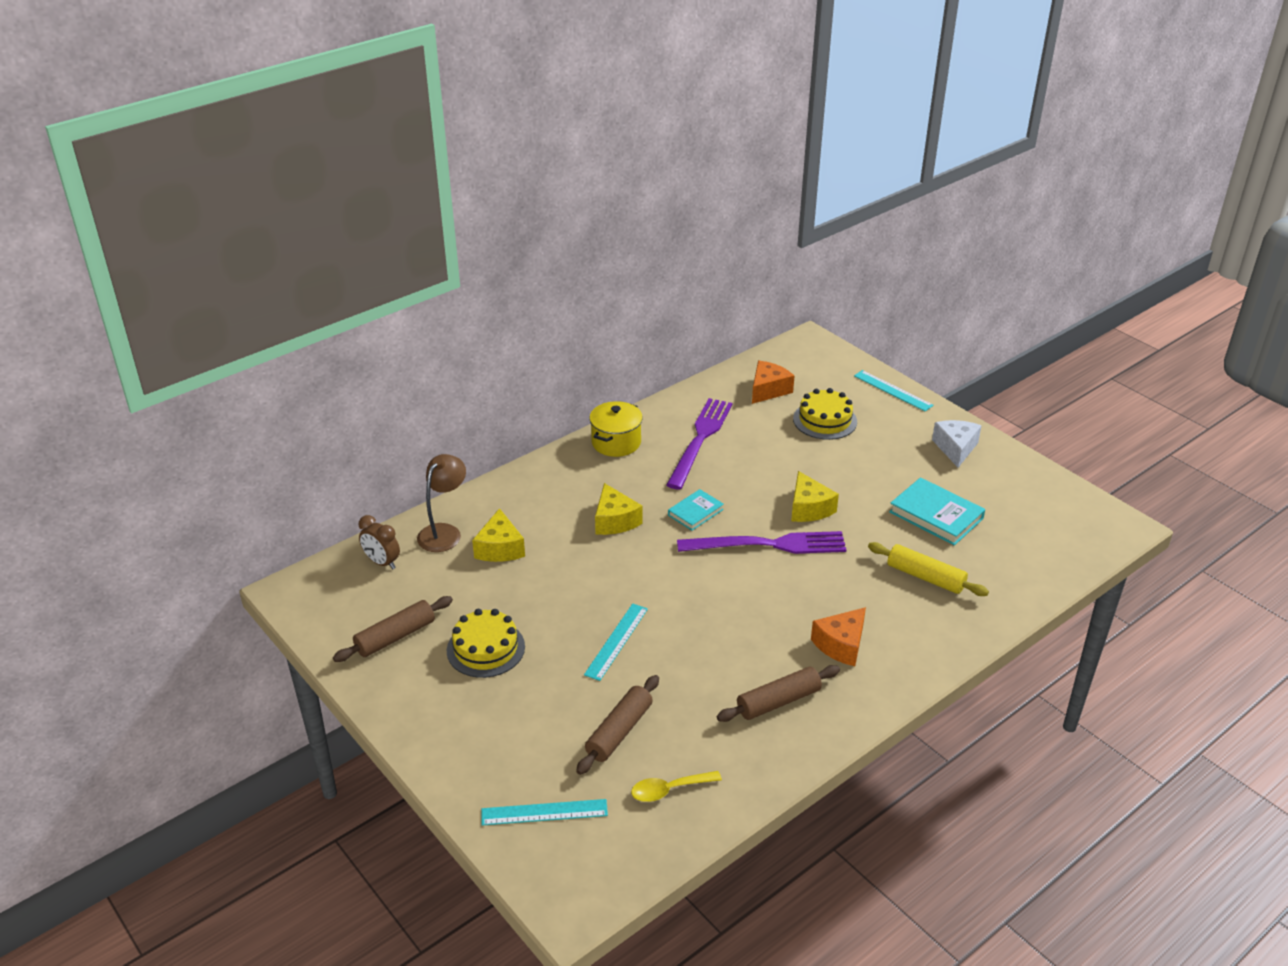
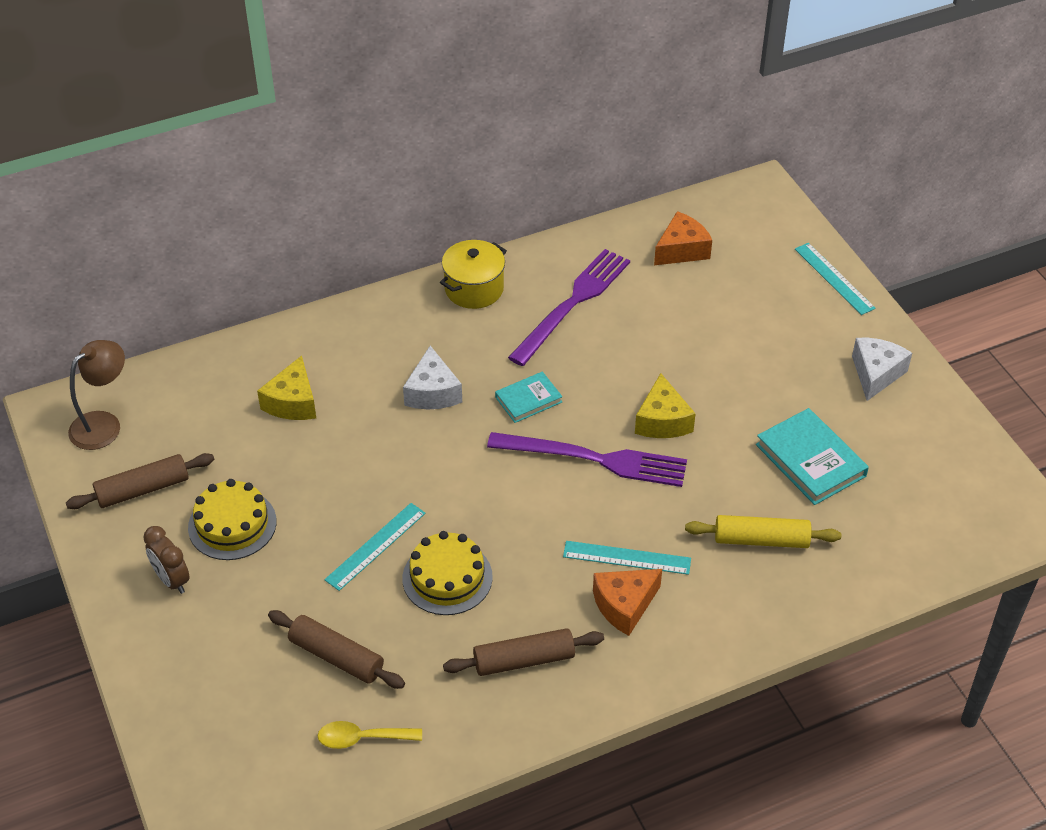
camera: 15 degrees right, 10 degrees up
(382, 562) = (160, 394): brown clock -> brown clock (172, 580)
(444, 532) = (240, 369): brown lamp -> brown lamp (104, 424)
(544, 812) = (222, 733): turquoise ruler -> turquoise ruler (627, 557)
(615, 520) = (432, 392): yellow cheese -> white cheese
(619, 732) = (336, 657): brown rolling pin -> brown rolling pin turned 75 degrees clockwise
(825, 420) = (732, 304): yellow cake -> yellow cake (447, 577)
(925, 577) = (761, 539): yellow rolling pin -> yellow rolling pin turned 45 degrees counterclockwise

